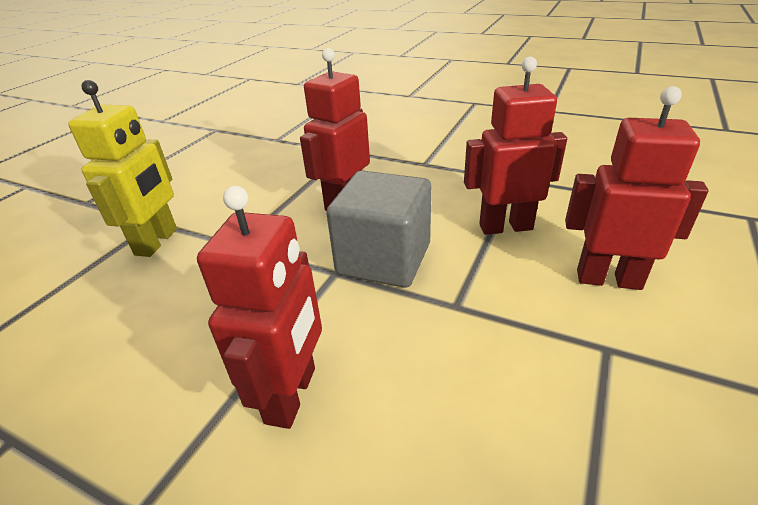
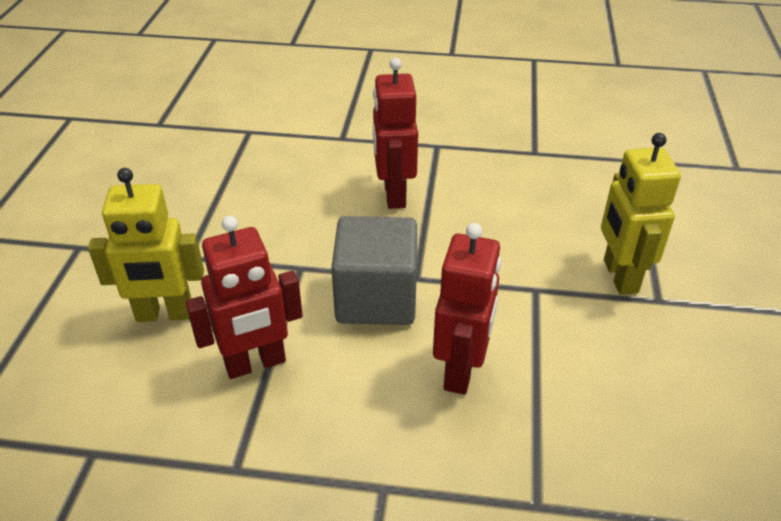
camera: 160 degrees right, 5 degrees up
(608, 279) = (164, 314): red robot -> yellow robot

